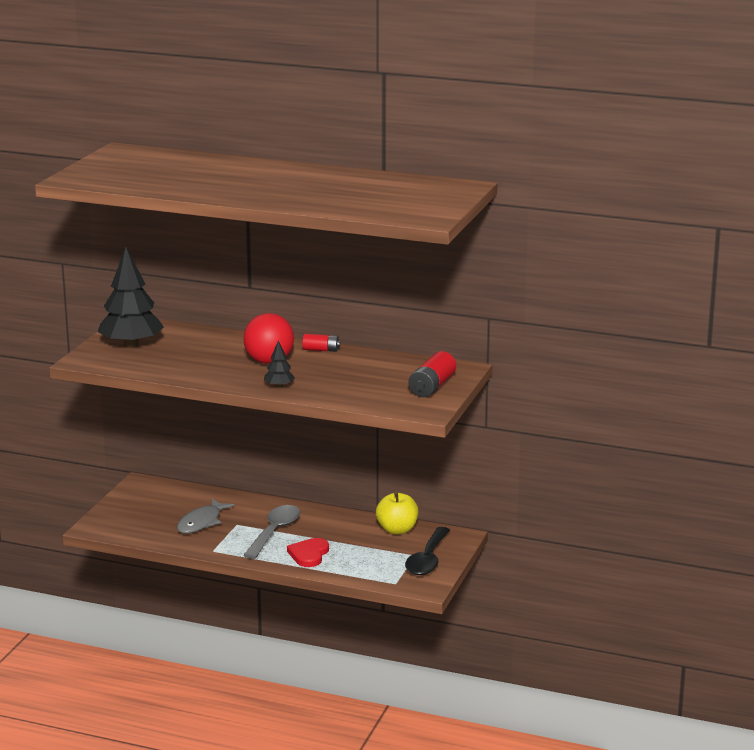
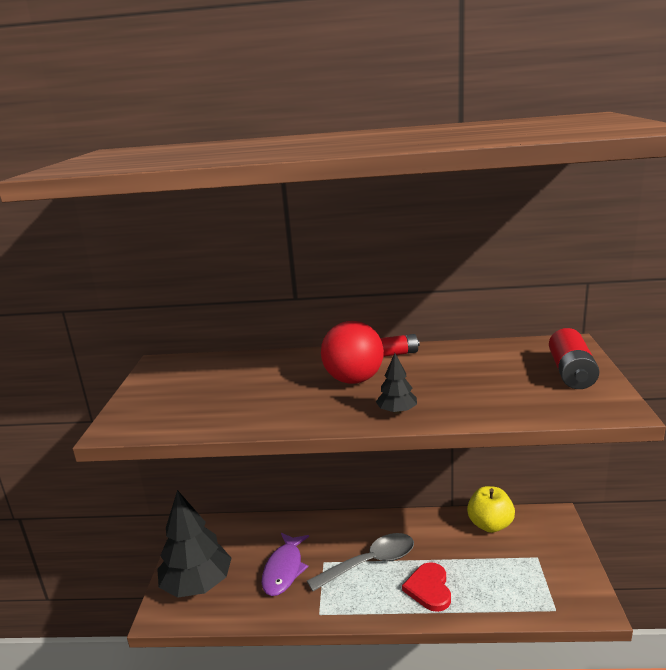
camera: 15 degrees left, 0 degrees up
(131, 345) = (172, 391): black tree -> black tree (197, 584)
(201, 522) = (284, 570): grey fish -> purple fish
(274, 532) = (370, 563): grey spoon -> grey spoon turned 60 degrees clockwise
(428, 559) = (555, 560): black spoon -> none

